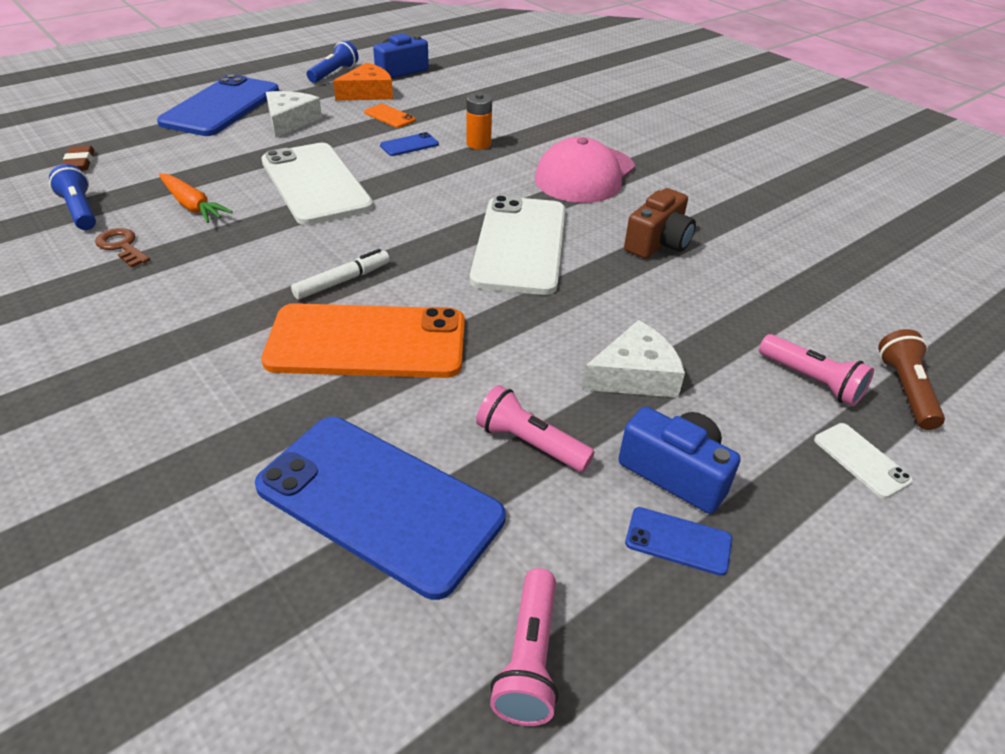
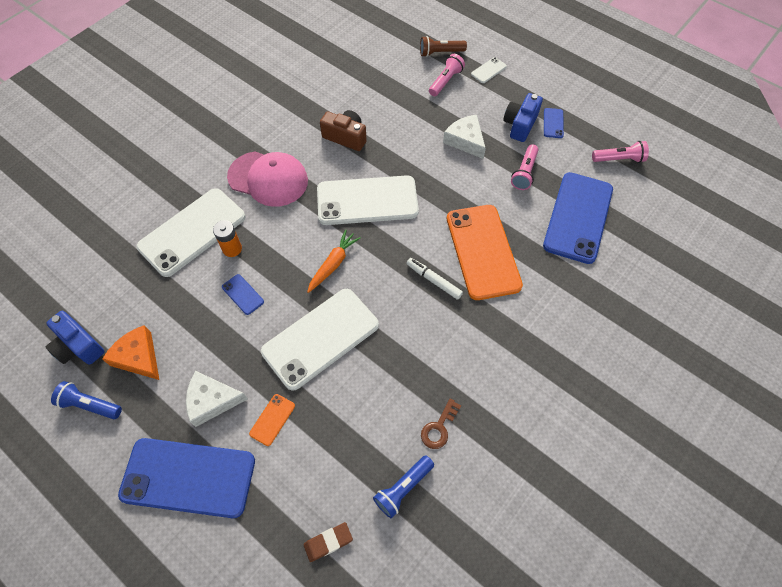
camera: 100 degrees left, 20 degrees up
(192, 206) = (374, 409): orange carrot -> orange carrot (333, 264)
(389, 116) = (189, 324): orange phone -> orange phone (272, 419)
(514, 125) = (192, 232): none -> white phone

